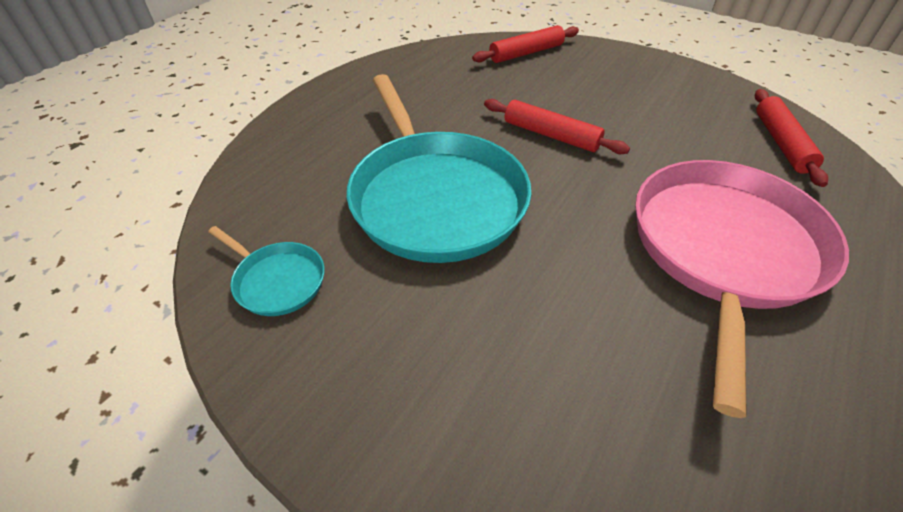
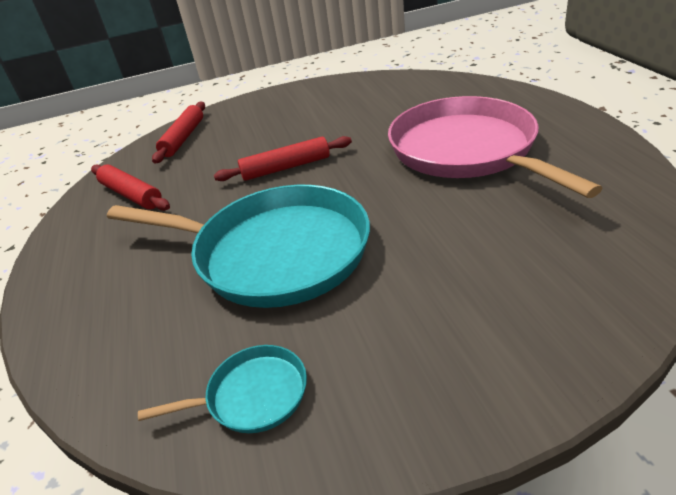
camera: 45 degrees left, 10 degrees down
(781, 143) = (409, 90): red rolling pin -> red rolling pin (131, 195)

